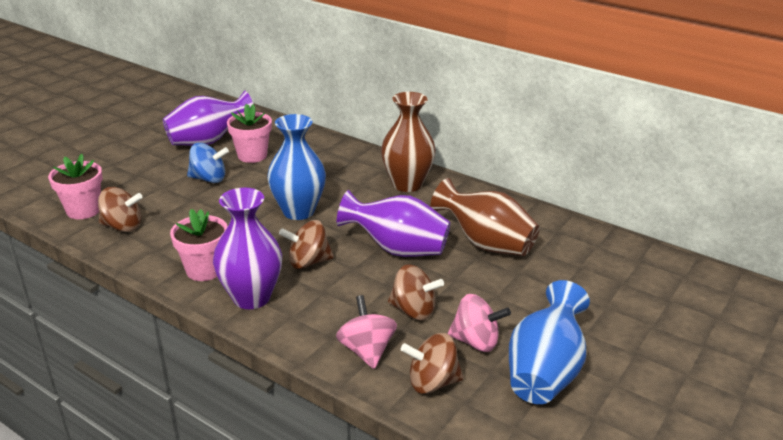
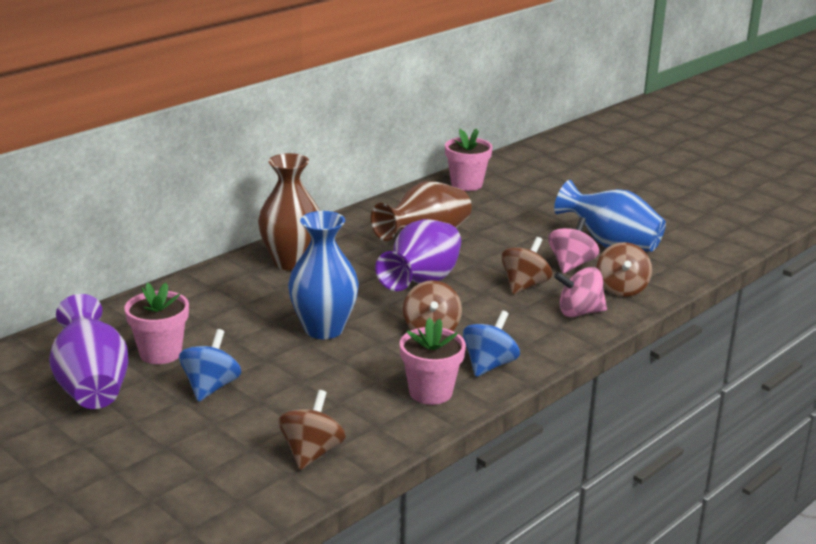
camera: 80 degrees left, 5 degrees down
(83, 210) = (253, 488): pink flower pot -> pink flower pot (466, 184)
(251, 297) = (489, 365): purple vase -> blue spinning top

